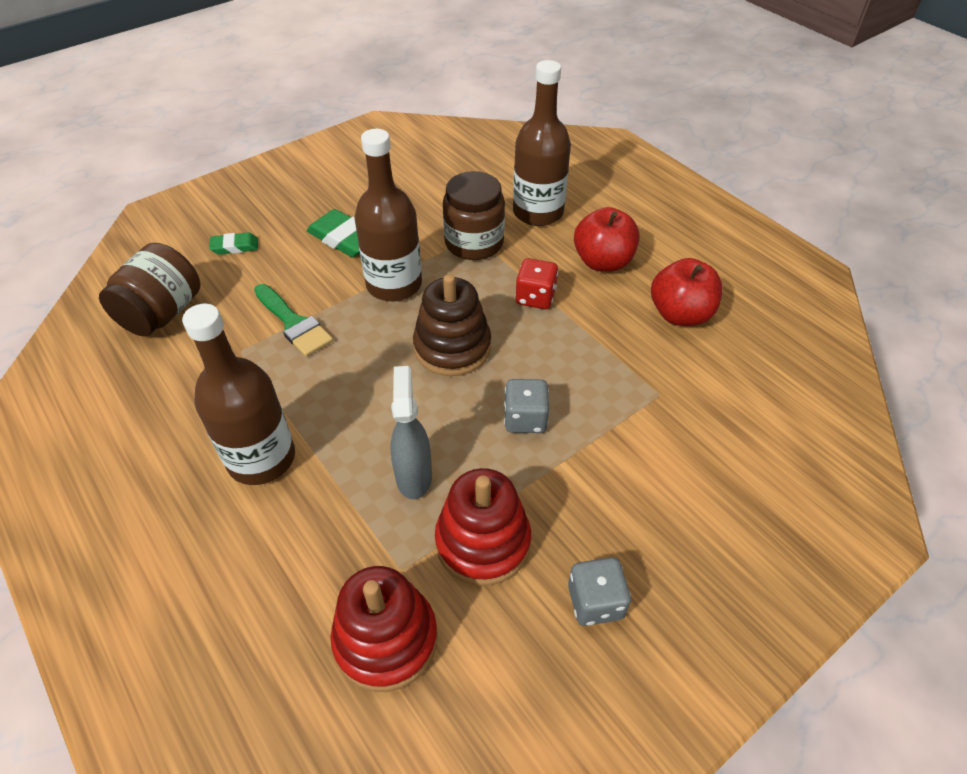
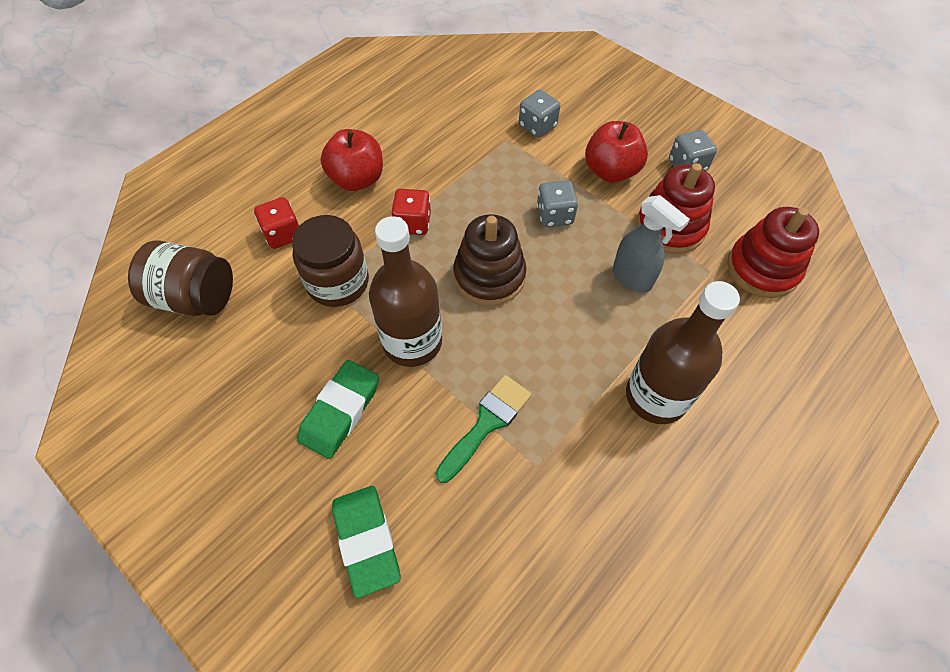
camera: 100 degrees left, 10 degrees up
(162, 313) = (500, 582): brown jar -> brown jar (195, 297)
(235, 247) = (366, 540): green eraser -> green eraser, size x1.72
(414, 476) = (632, 278): grey spray bottle -> grey spray bottle turned 120 degrees counterclockwise
(538, 212) = (283, 234): brown bottle -> red dice
(680, 314) = (418, 128): red apple -> red apple (611, 171)
(684, 430) = (537, 126): none -> grey dice

